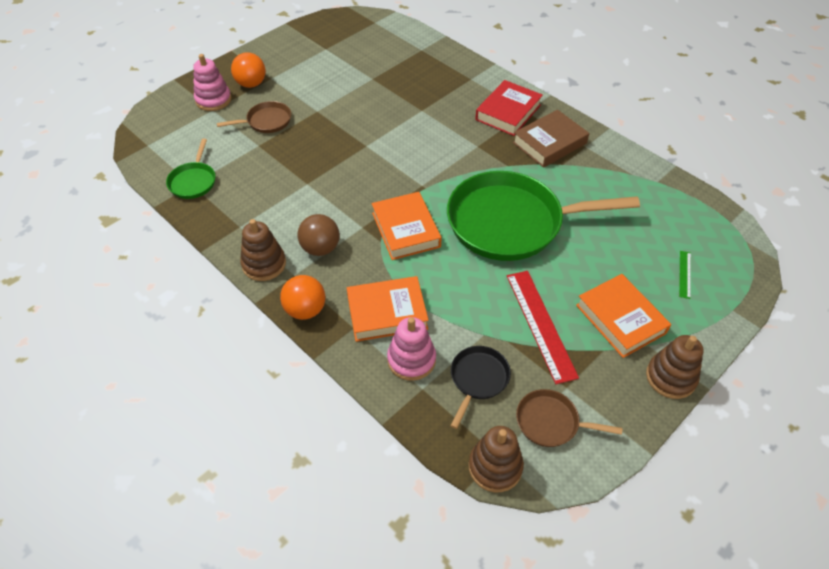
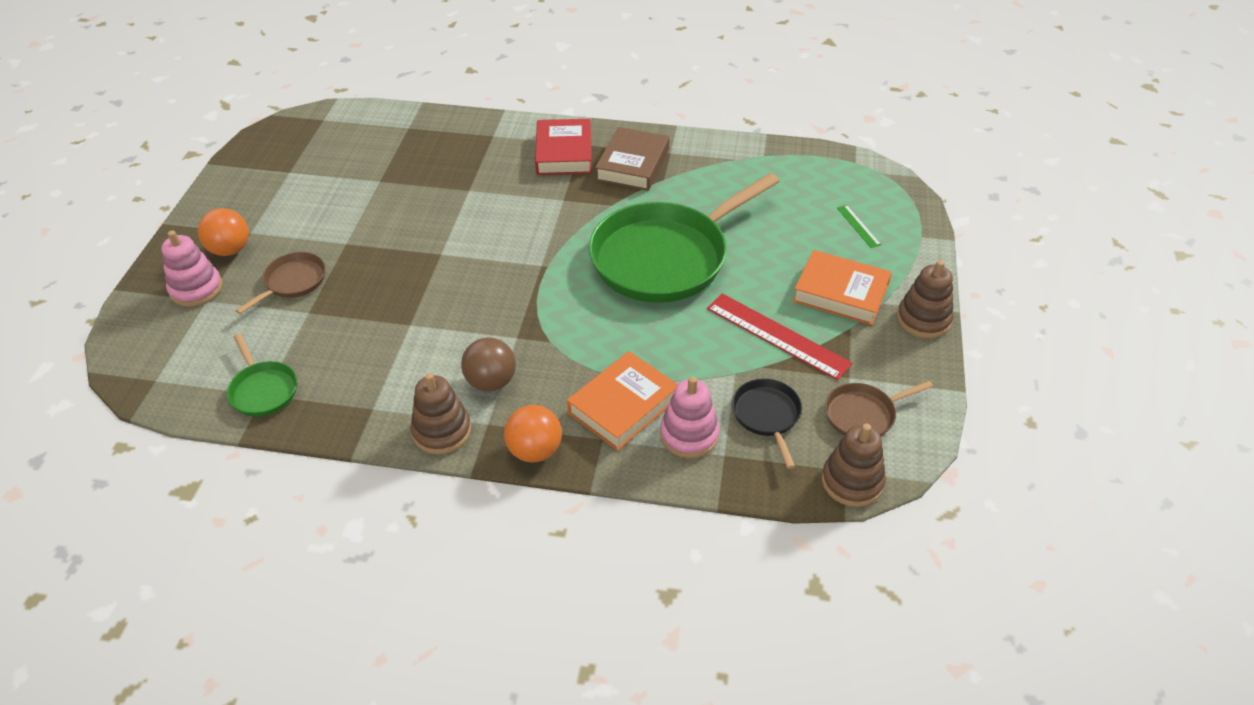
camera: 35 degrees left, 5 degrees down
(405, 230) = (566, 317): orange book -> none

